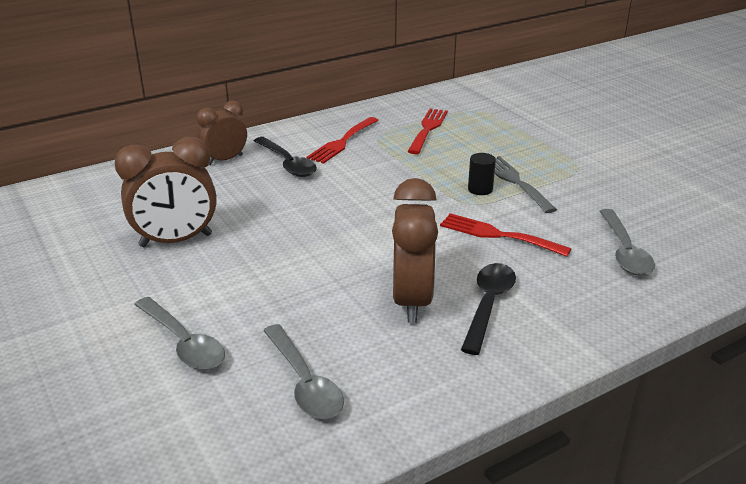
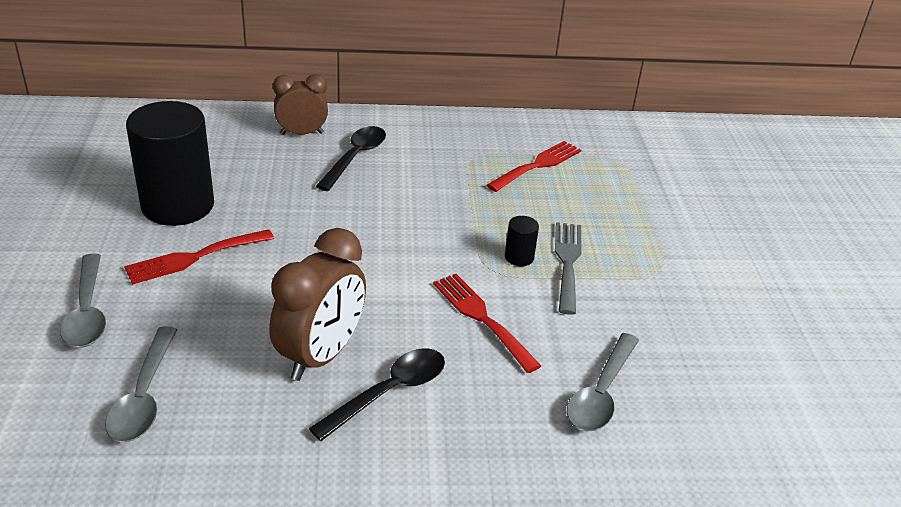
camera: 25 degrees right, 5 degrees up
(176, 241) = (178, 205): brown clock -> black cylinder
(287, 163) = (355, 158): black spoon -> black spoon turned 150 degrees counterclockwise
(342, 142) = (433, 151): red fork -> red fork (194, 257)

